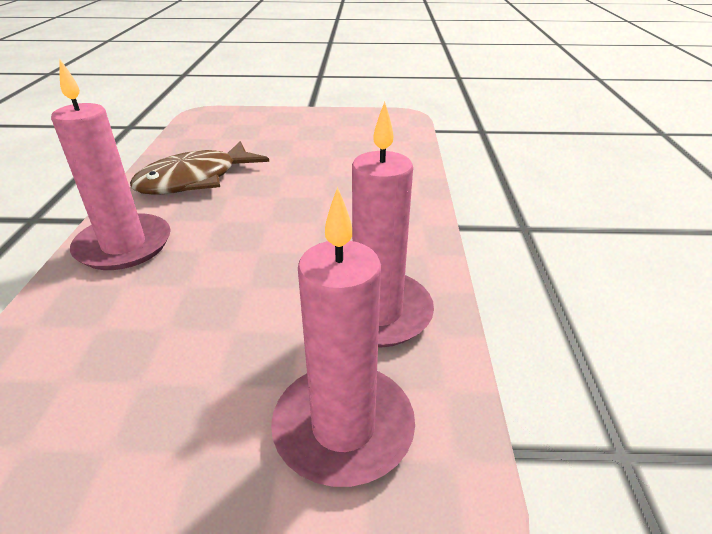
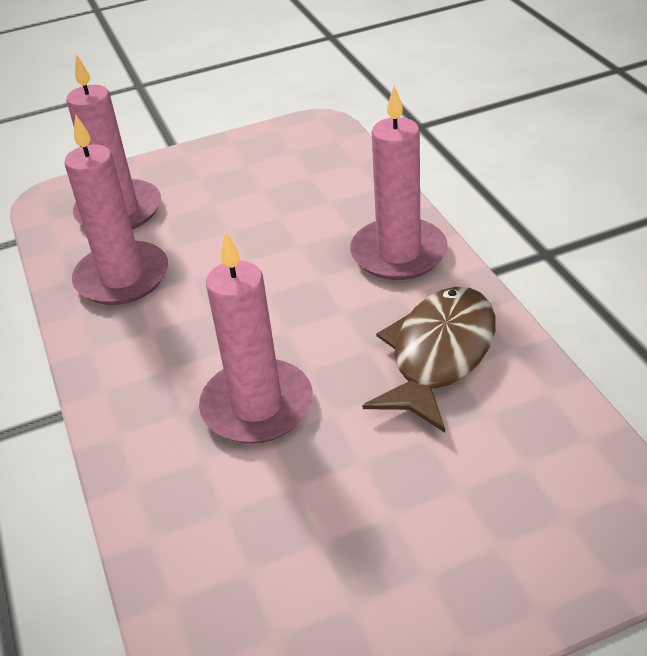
camera: 160 degrees right, 5 degrees up
(324, 187) = (257, 406): none -> pink candle

